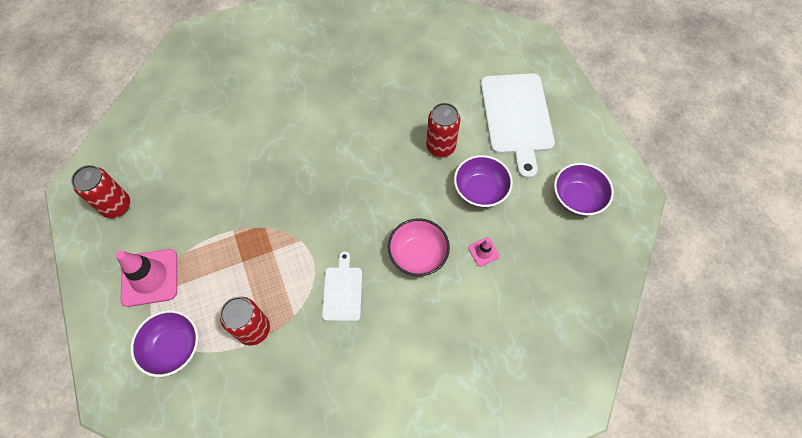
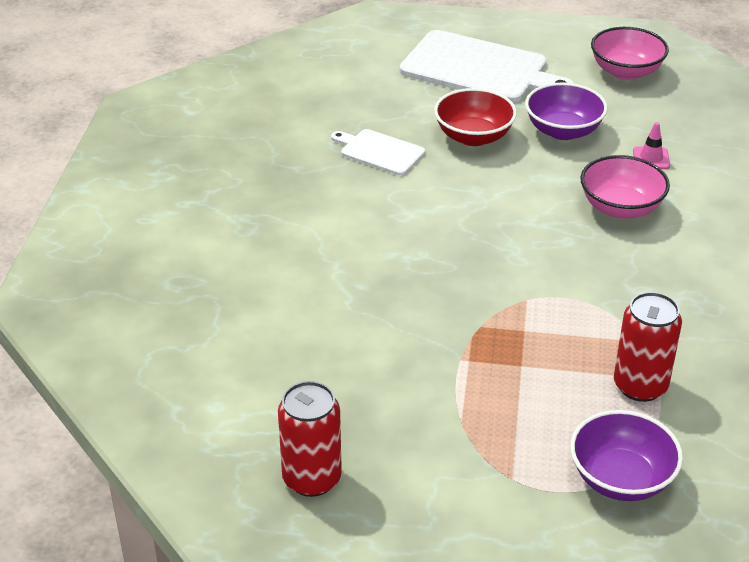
camera: 60 degrees left, 25 degrees down
(150, 277) = (480, 473): pink traffic cone -> none
(342, 291) = (632, 286): white cutting board -> white cutting board (379, 152)
(440, 147) = (473, 137): red can -> red bowl
(577, 198) = (626, 71): purple bowl -> pink bowl

